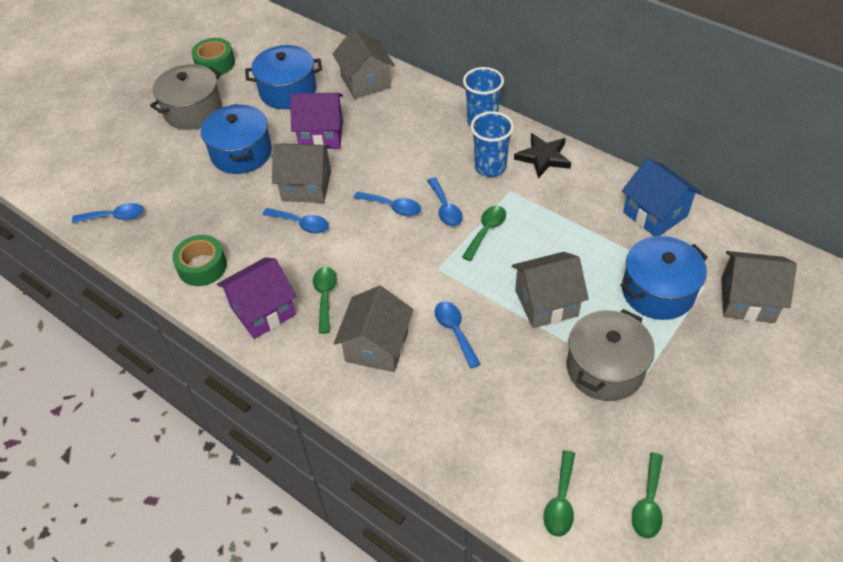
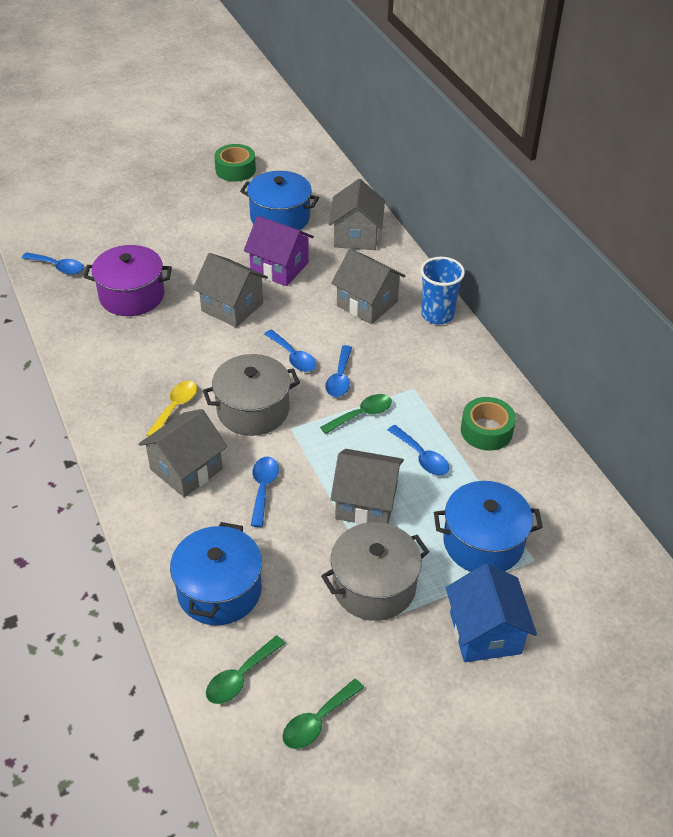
camera: 25 degrees right, 5 degrees down
(193, 111) = (186, 203): grey pot -> grey pot (253, 410)
(202, 266) = (95, 337): green tape -> green tape (486, 430)
(207, 214) = (132, 295): none -> purple pot
(241, 153) = (199, 256): blue pot -> blue pot (219, 590)
(263, 311) = (116, 396): purple house -> none
(301, 224) = (203, 337): blue spoon -> blue spoon (421, 457)
(325, 296) = (175, 407): green spoon -> yellow spoon
(490, 167) = (412, 359): blue cup -> none
(543, 157) = (471, 372): black star -> none
(655, 214) = (540, 471): blue house -> blue house (485, 633)
(747, 300) = (568, 592): grey house -> grey house (367, 304)

